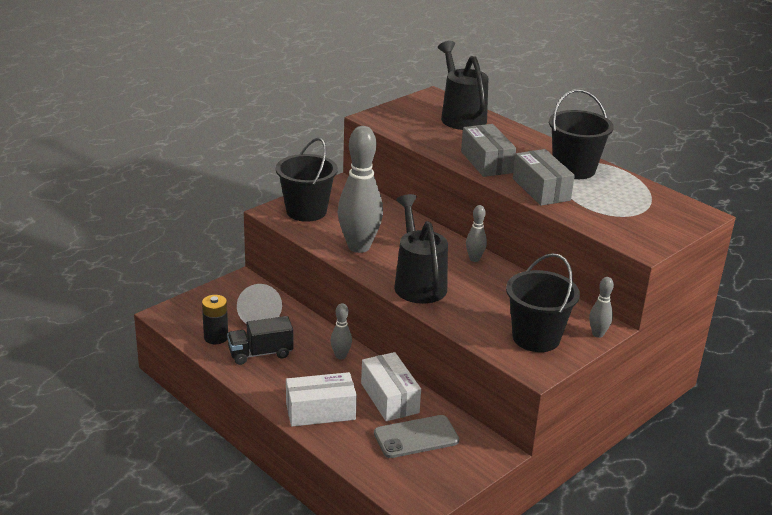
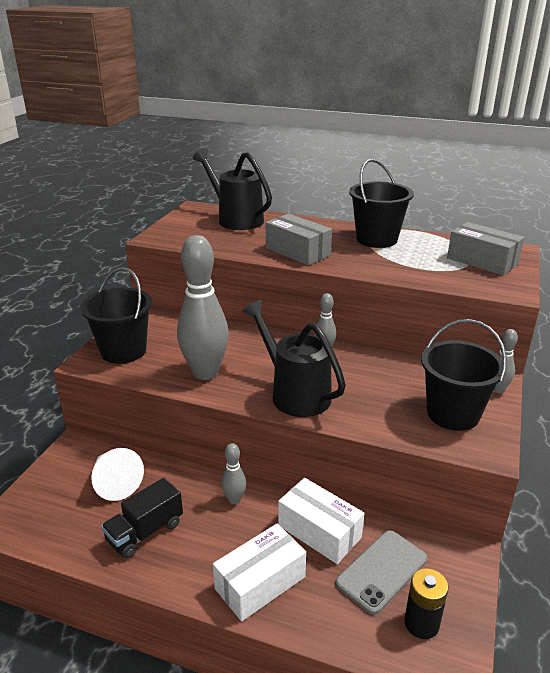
camera: 25 degrees left, 0 degrees up
(216, 337) = (80, 531): black battery -> black battery (421, 623)
(541, 189) = (370, 263): grey box -> grey box (482, 261)

